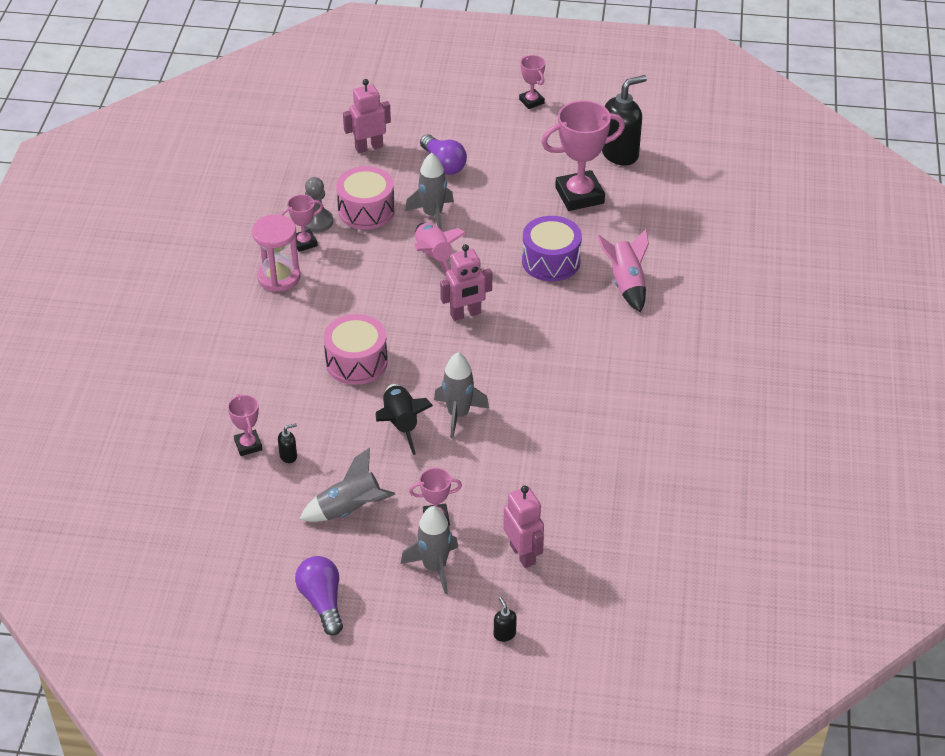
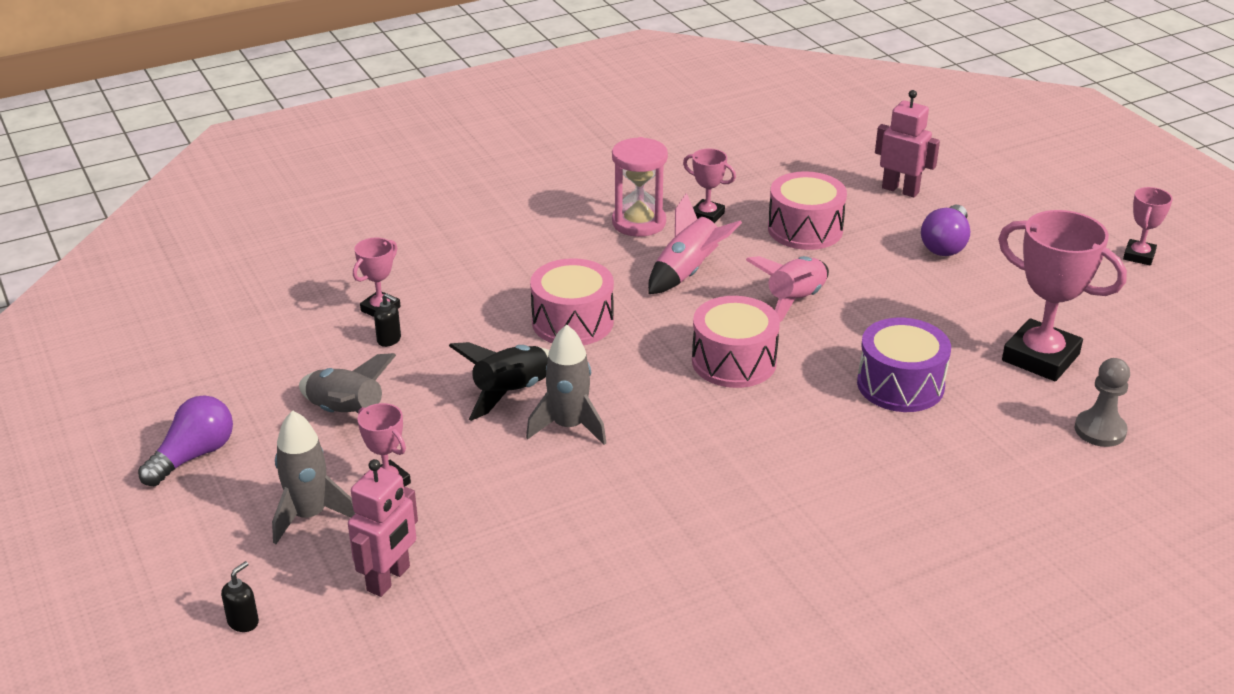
camera: 55 degrees right, 10 degrees down
(317, 222) = (747, 209): grey pawn -> grey pawn (1100, 430)
(433, 215) = (858, 272): grey rocket -> none
(465, 314) = (734, 361): pink robot -> pink drum
(620, 154) = (1159, 356): black soap dispenser -> none
(626, 283) = (943, 461): pink rocket -> pink rocket (687, 272)

